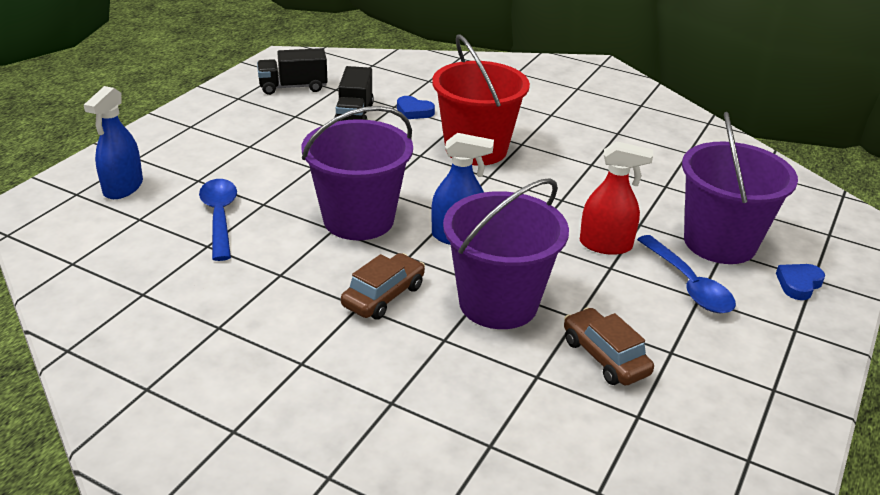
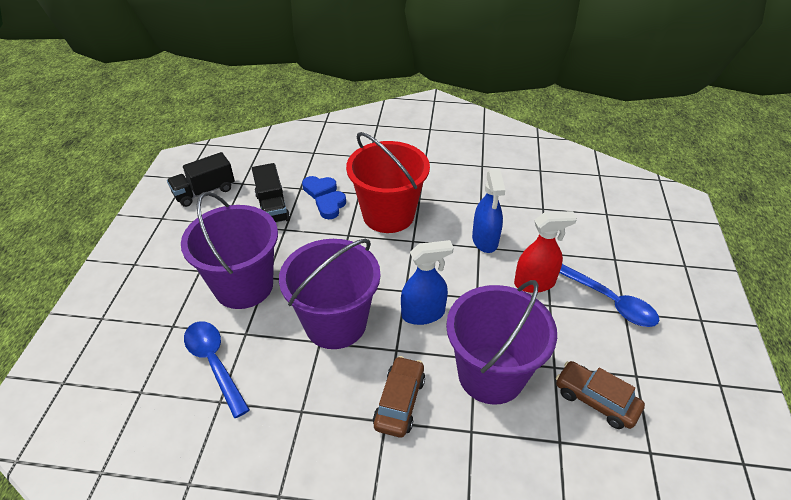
camera: 20 degrees left, 10 degrees up
(123, 188) = (106, 359): blue spray bottle -> blue spray bottle (485, 240)
(719, 242) = (608, 252): purple bucket -> purple bucket (244, 286)
(798, 284) = (679, 274): blue heart -> blue heart (331, 207)

